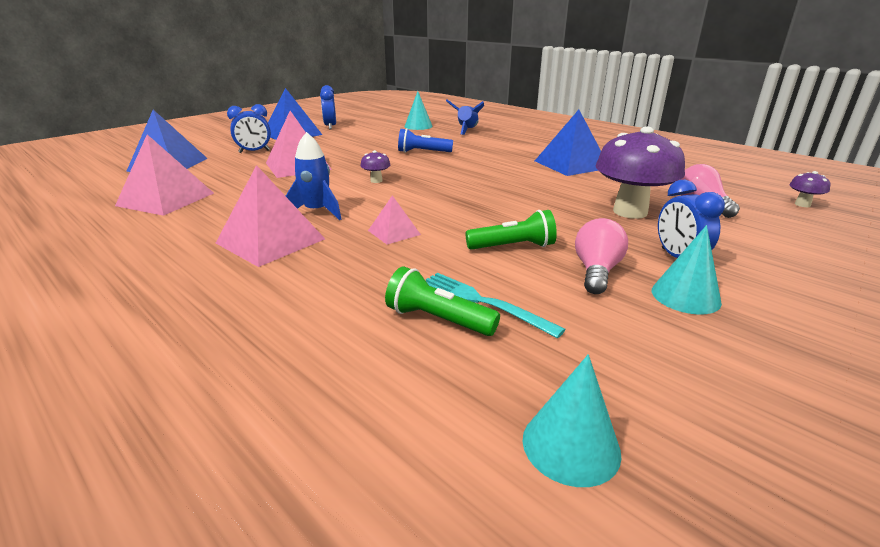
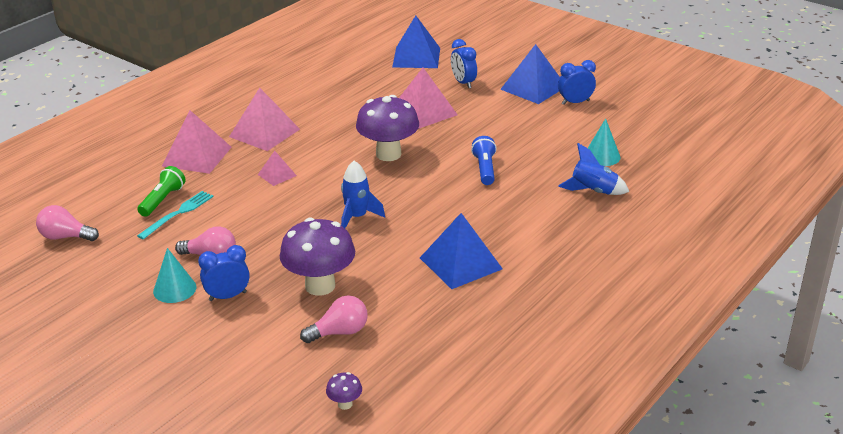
camera: 85 degrees right, 5 degrees up
(166, 199) = (336, 79): pink pyramid -> pink pyramid (197, 156)
(317, 212) = (314, 140): blue rocket -> blue rocket (357, 217)
(376, 180) = (388, 154): purple mushroom -> purple mushroom, size x2.35
(513, 247) = (251, 224): green flashlight -> none
(571, 445) = (65, 237): turquoise cone -> pink light bulb

